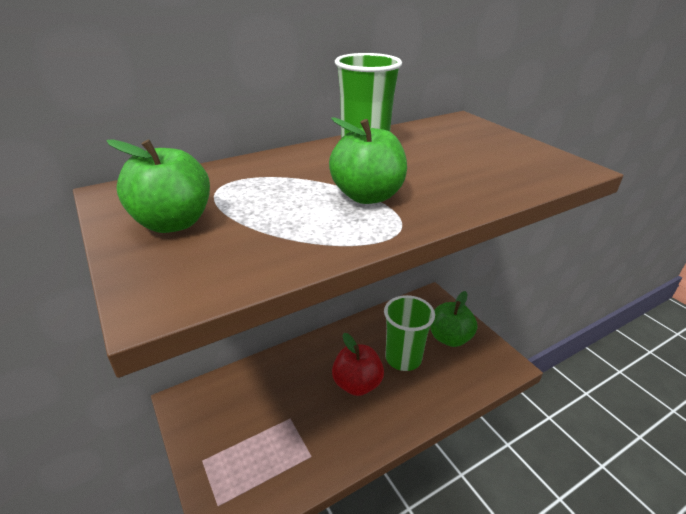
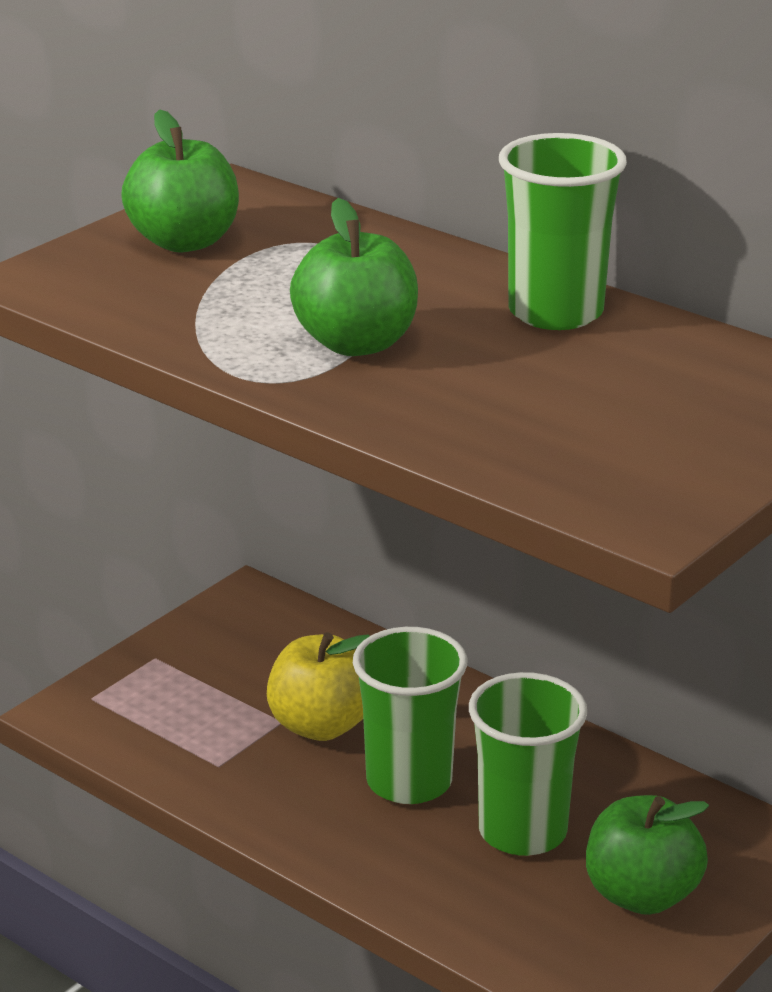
camera: 70 degrees right, 5 degrees down
(302, 403) = (321, 725): none -> yellow apple
(357, 384) = (409, 781): red apple -> green cup

